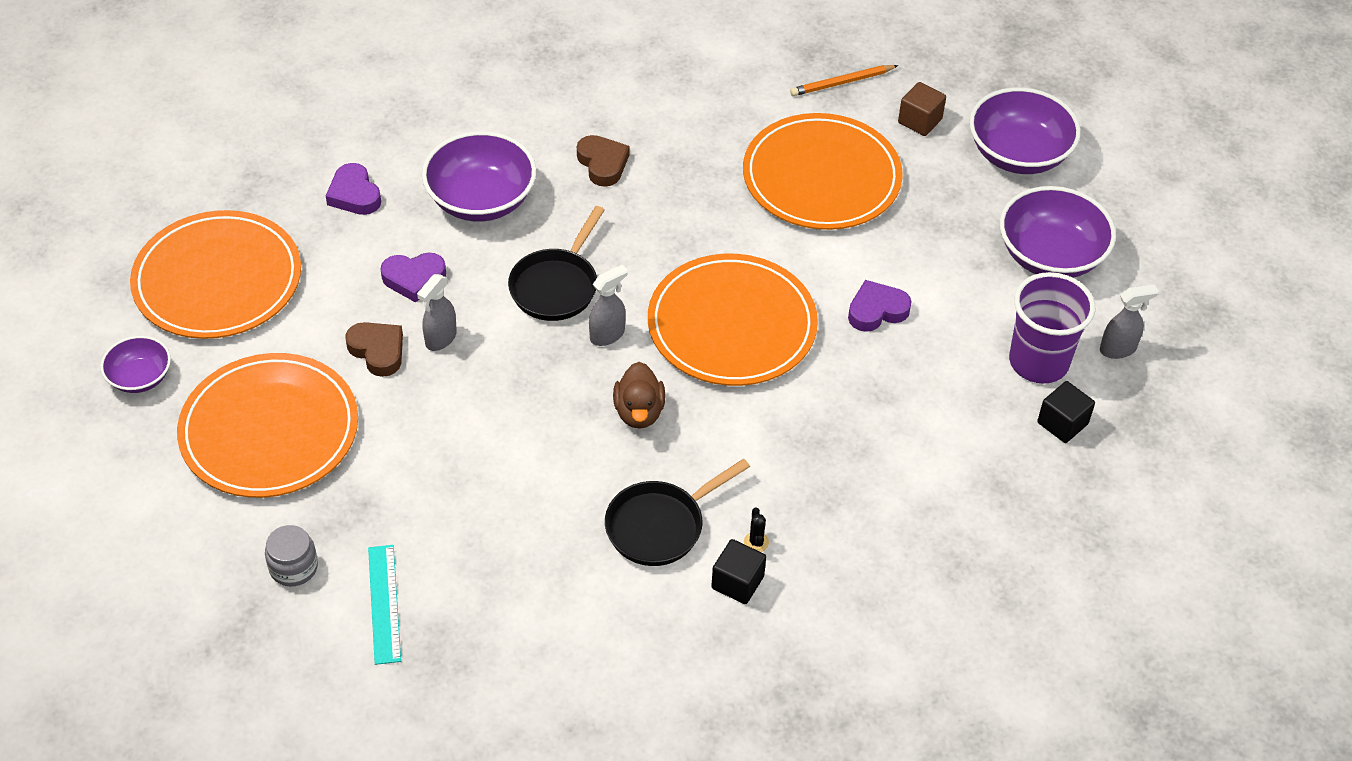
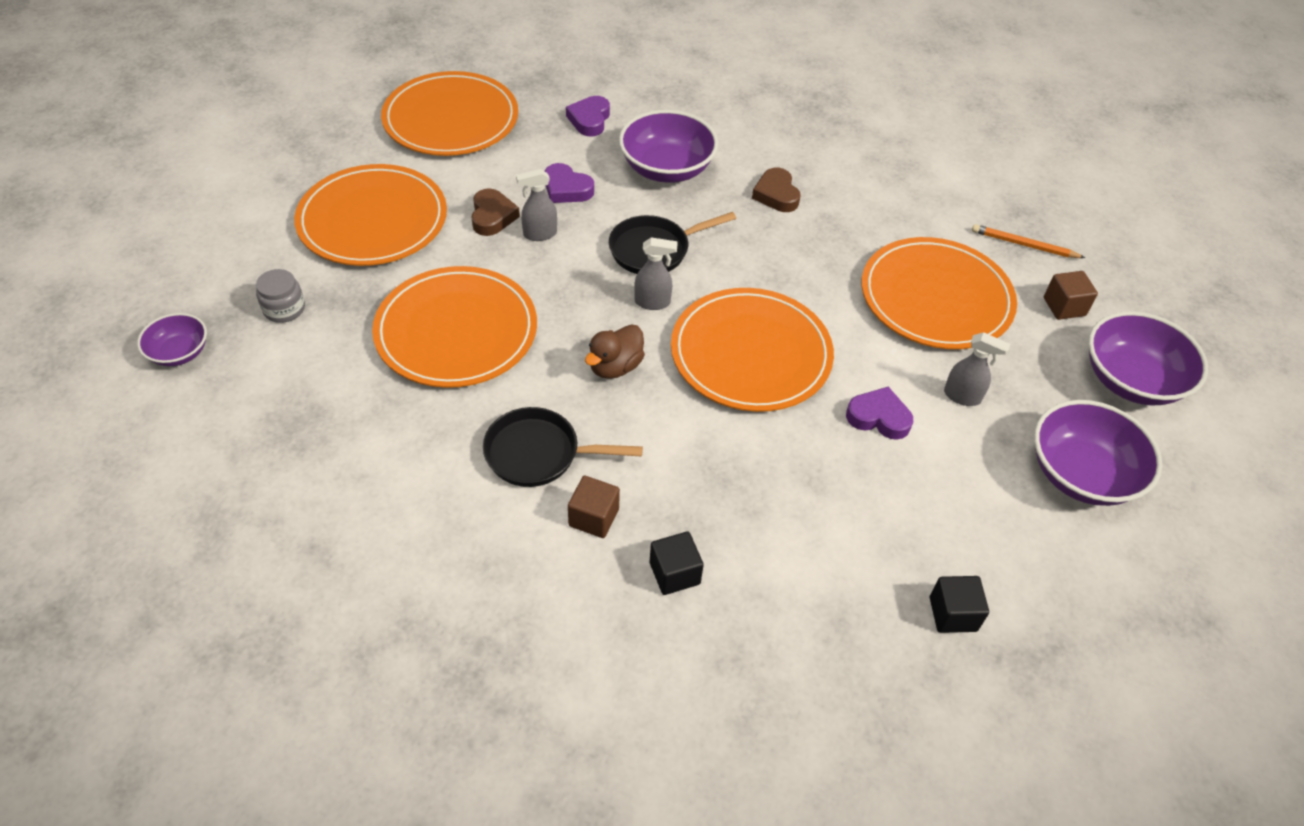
camera: 40 degrees right, 0 degrees up
(140, 377) = (342, 144): purple bowl -> purple bowl (179, 352)
(384, 603) = (305, 370): turquoise ruler -> none
(473, 476) = (456, 331): none -> orange plate
(602, 164) = (776, 194): brown heart -> brown heart turned 150 degrees clockwise
(737, 582) = (546, 536): black cube -> black cube (674, 573)
(756, 542) = (593, 517): black cactus -> brown cube
(1038, 362) = (982, 549): purple cup -> none
(1118, 349) = (1071, 590): grey spray bottle -> grey spray bottle (962, 396)

